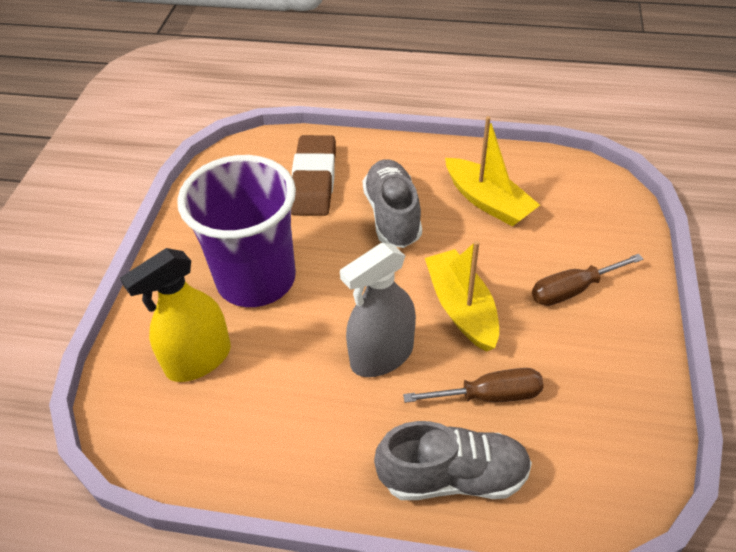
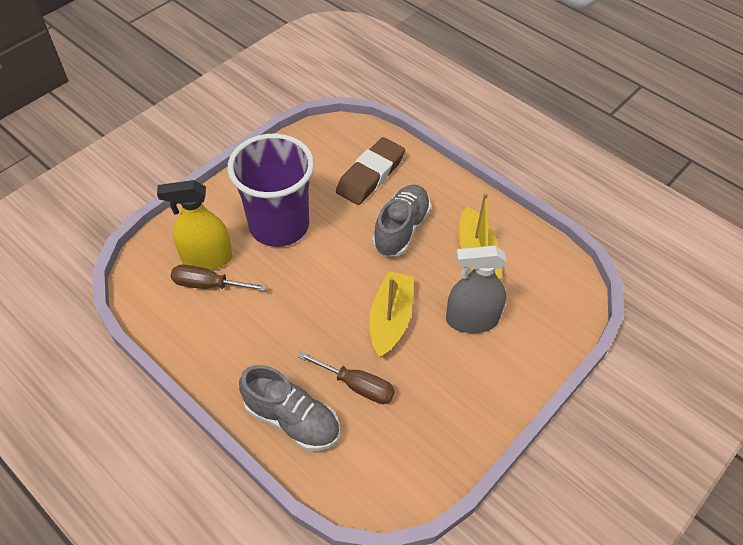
camera: 30 degrees right, 5 degrees up
(382, 355) = (314, 320): grey spray bottle -> grey spray bottle (472, 320)
(572, 290) = (477, 351): brown screwdriver -> brown screwdriver (208, 285)

